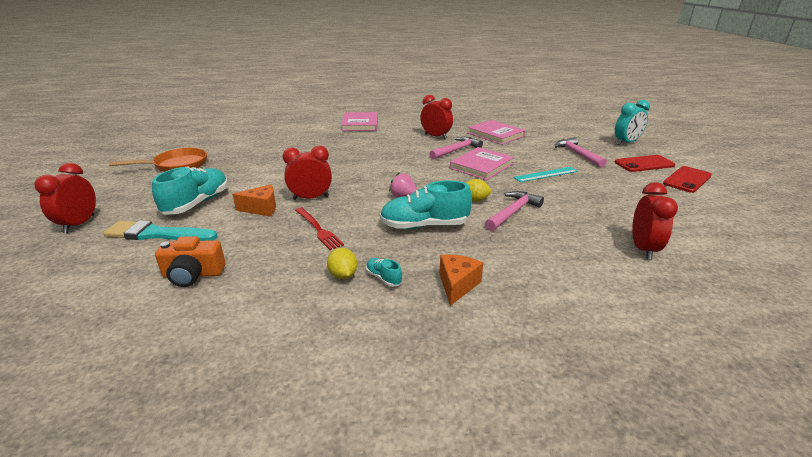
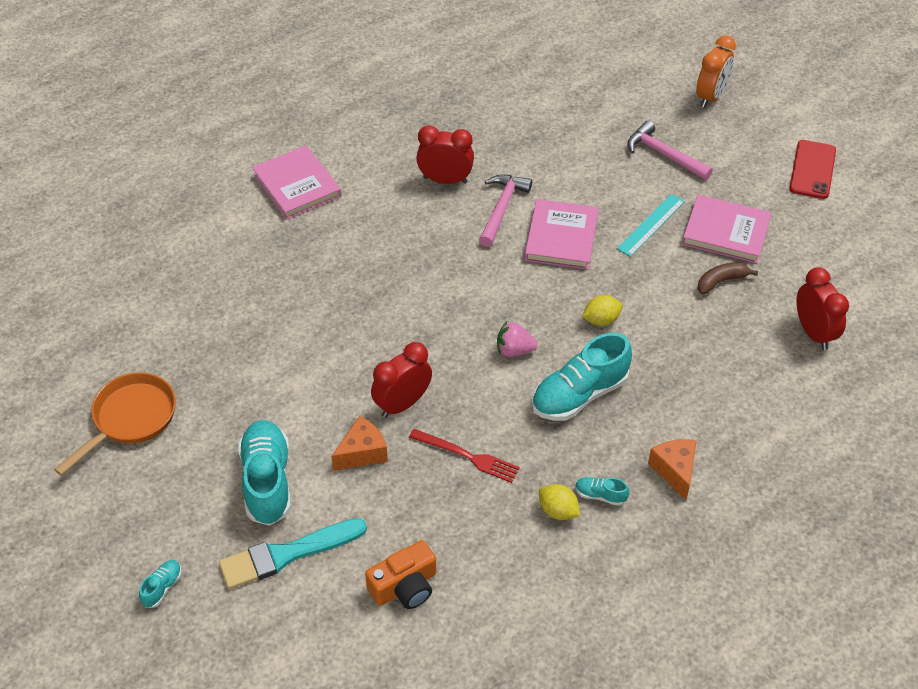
camera: 30 degrees left, 20 degrees up
(79, 224) = (162, 587): red clock -> turquoise shoe
(496, 134) = (527, 140): pink book -> pink book (726, 232)
(513, 212) = (657, 325): pink hammer -> none
(579, 206) = (721, 281): none -> brown banana
(626, 143) = (710, 96): turquoise clock -> orange clock
(644, 164) = (753, 149): red phone -> none

